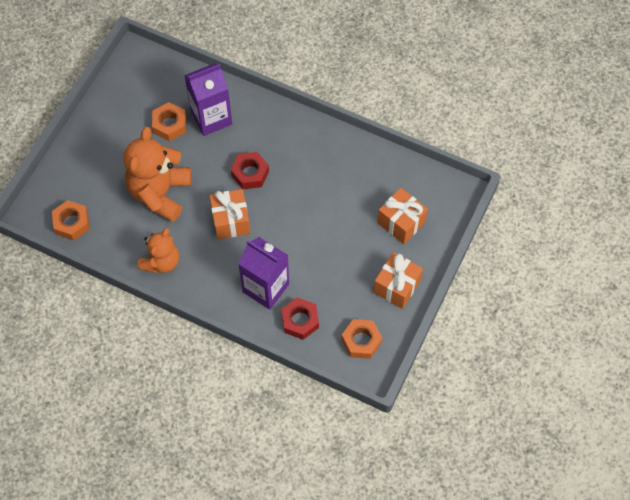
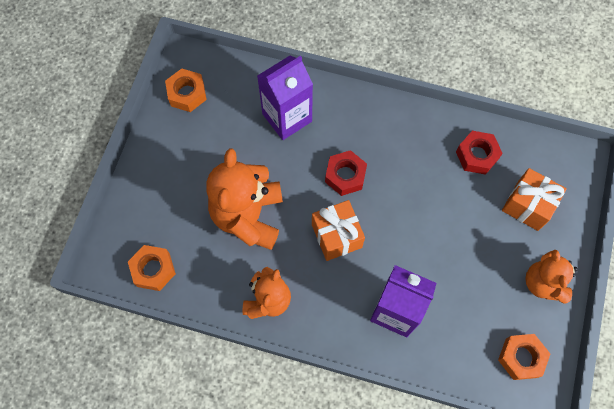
camera: 10 degrees left, 5 degrees up
(169, 125) = (242, 133): orange nut -> orange nut (187, 93)
(300, 321) = (445, 345): red nut -> red nut (477, 155)
(396, 286) = (543, 283): orange gift -> orange teddy bear

